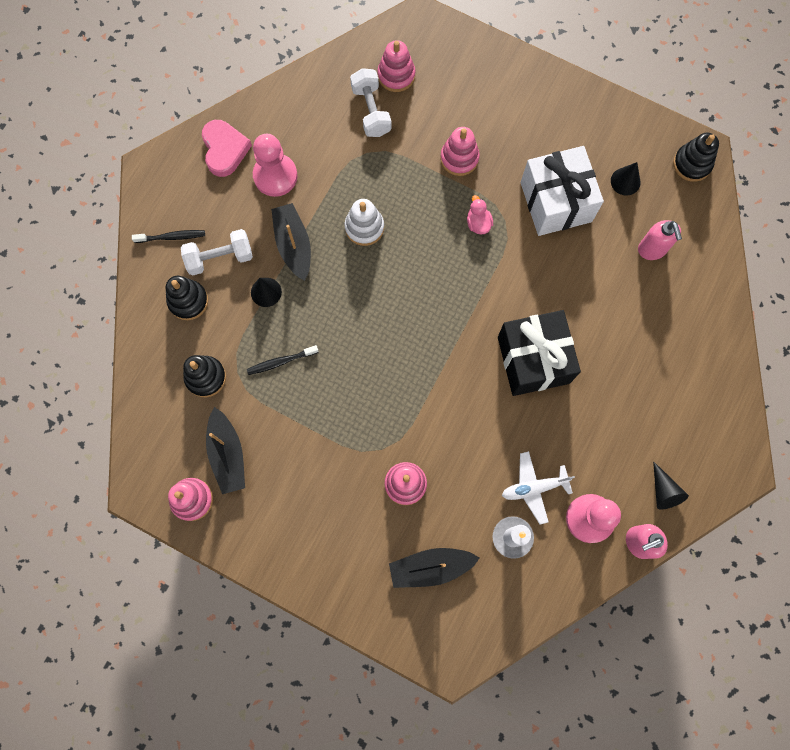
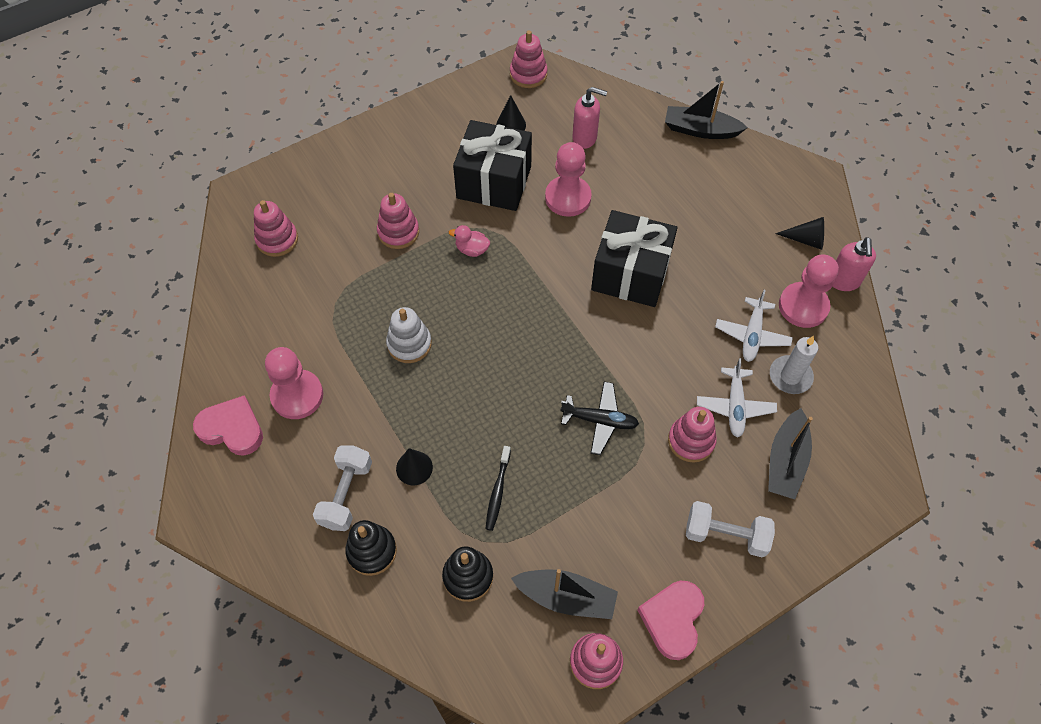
camera: 60 degrees left, 15 degrees down
(171, 237) = (288, 532): black toothbrush -> none
(252, 539) = (673, 619): none -> pink heart
(293, 245) = (382, 416): black boat -> black boat (700, 130)
(371, 110) = (295, 278): white dumbbell -> white dumbbell (725, 535)
(382, 405) = (599, 420): none -> black plane
(457, 504) = (735, 406): none -> white plane
(556, 202) = (494, 182): white gift -> black gift
(578, 269) = (568, 197): none -> pink pawn
(692, 164) = (528, 74): black stacking toy -> pink stacking toy

